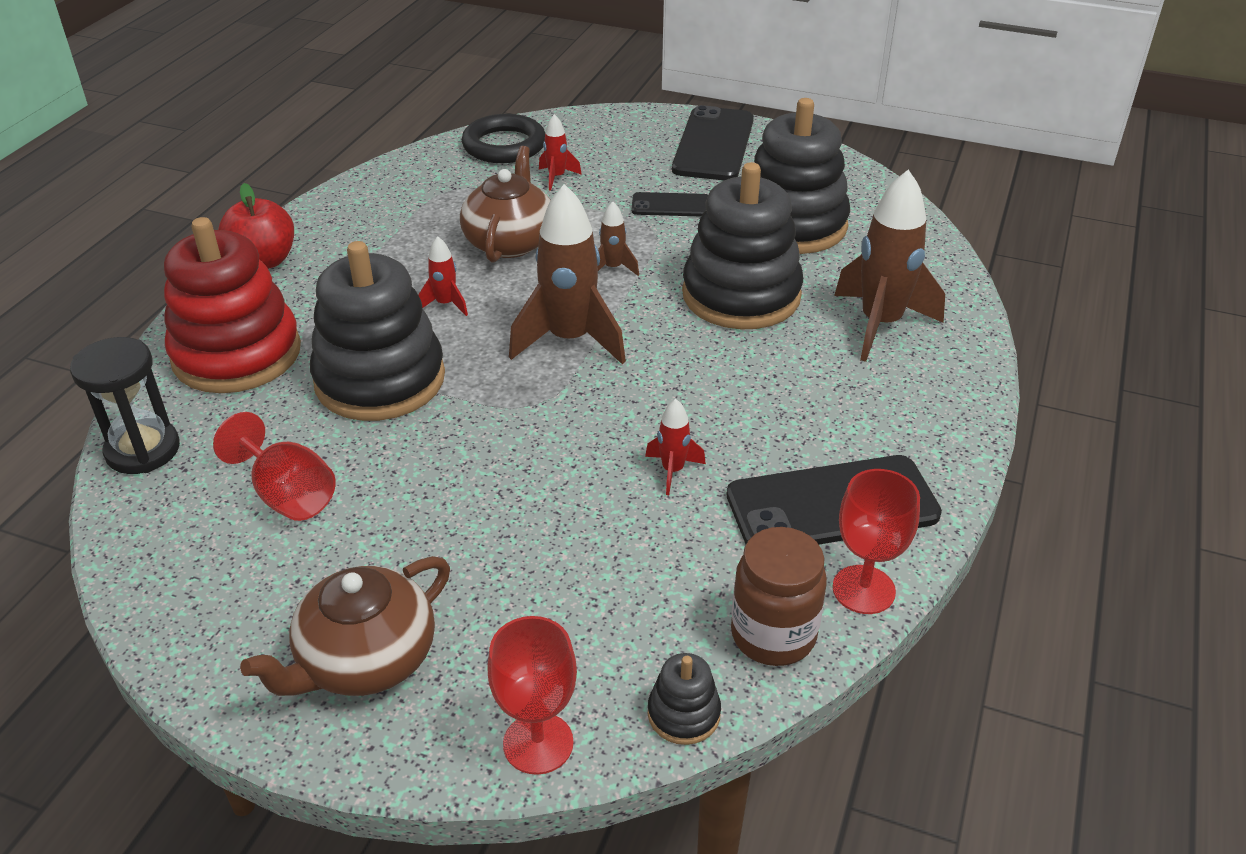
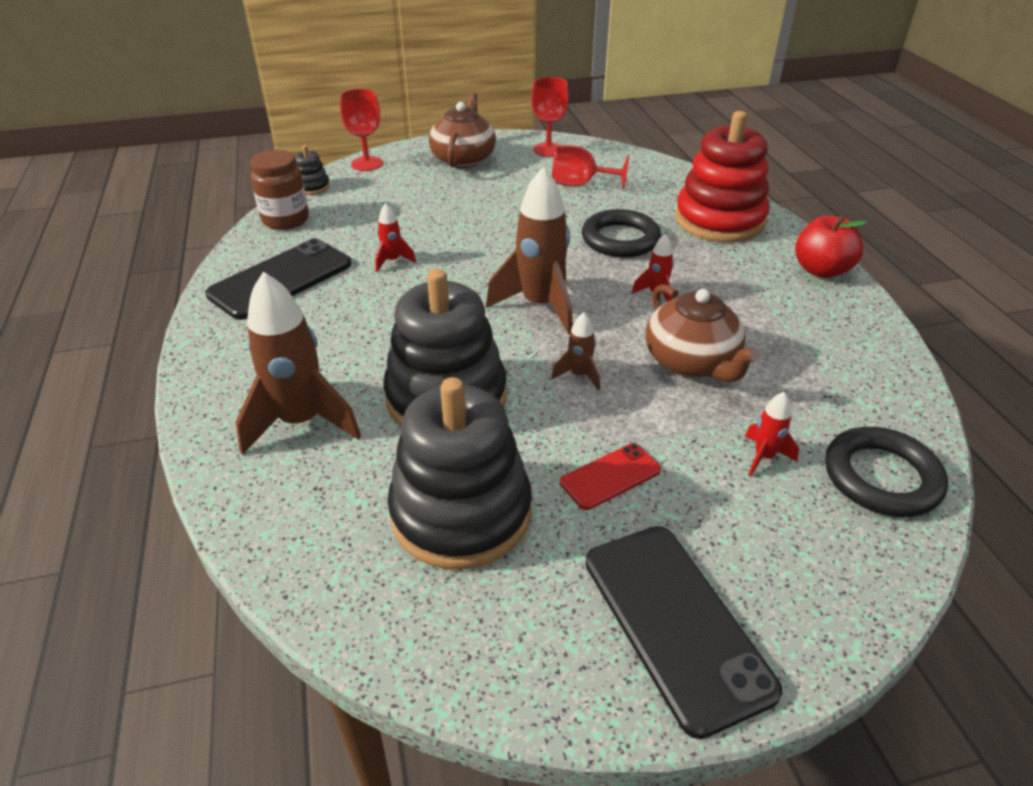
camera: 145 degrees right, 0 degrees up
(143, 450) = (675, 174): black hourglass -> none
(380, 380) = (620, 239): black stacking toy -> black ring
(671, 205) = (610, 476): black phone -> red phone
(863, 589) = (244, 250): red goblet -> red goblet (548, 150)

